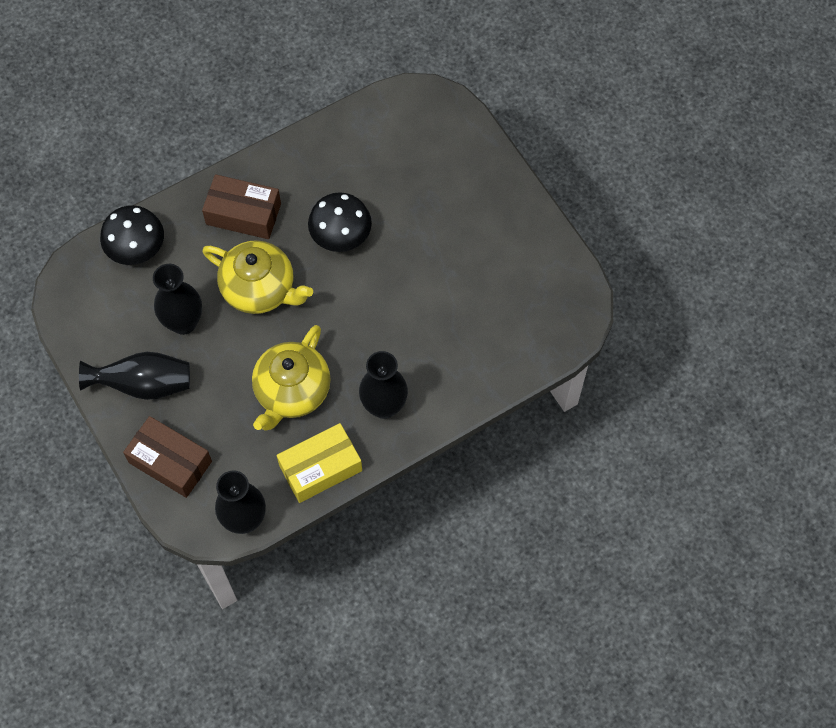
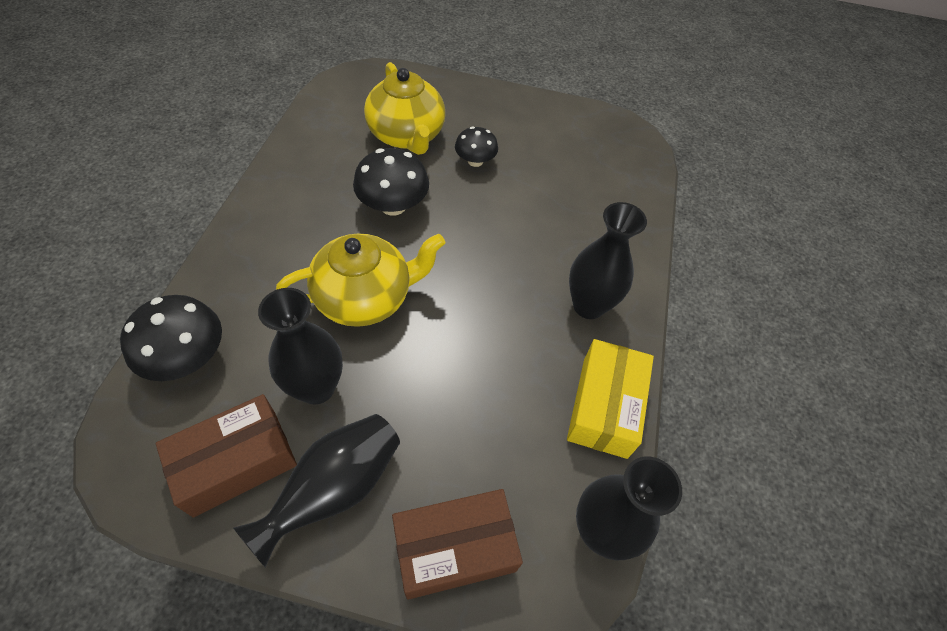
camera: 50 degrees left, 10 degrees down
(243, 214) = (280, 248): brown box -> brown box (236, 462)
(292, 391) = (497, 361): yellow teapot -> yellow teapot (407, 135)
(433, 242) = (475, 161): none -> black mushroom

